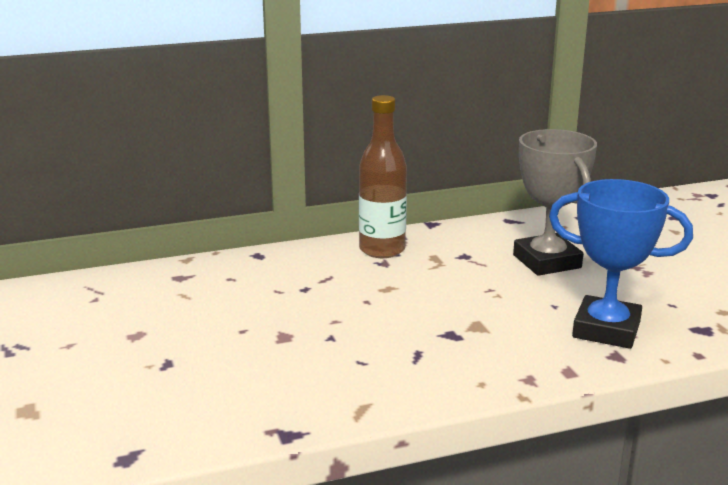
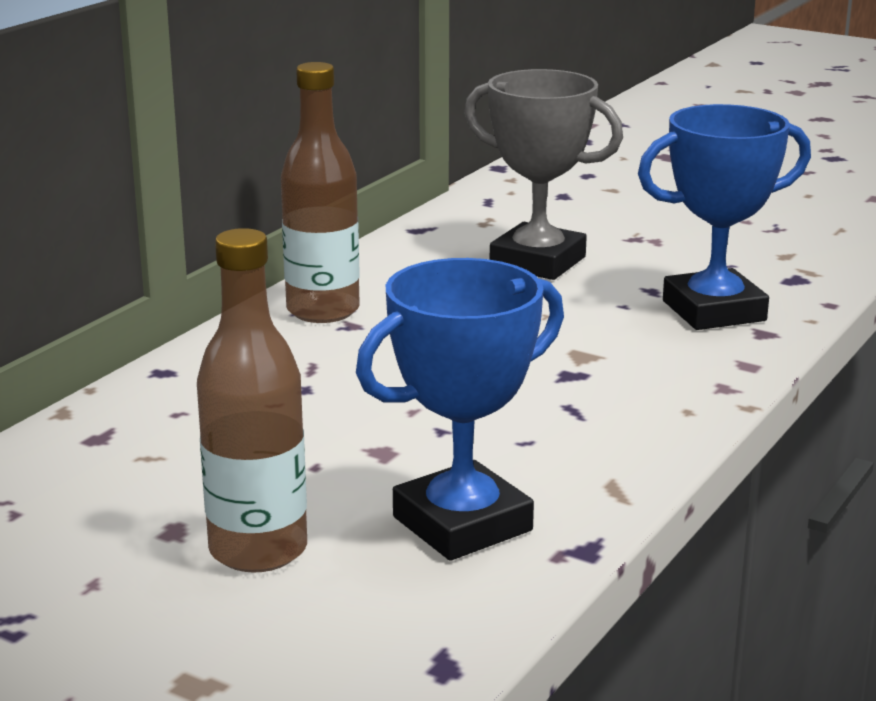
camera: 40 degrees left, 0 degrees up
(150, 361) = (258, 550): none -> brown bottle
(255, 391) = (462, 524): none -> blue trophy

